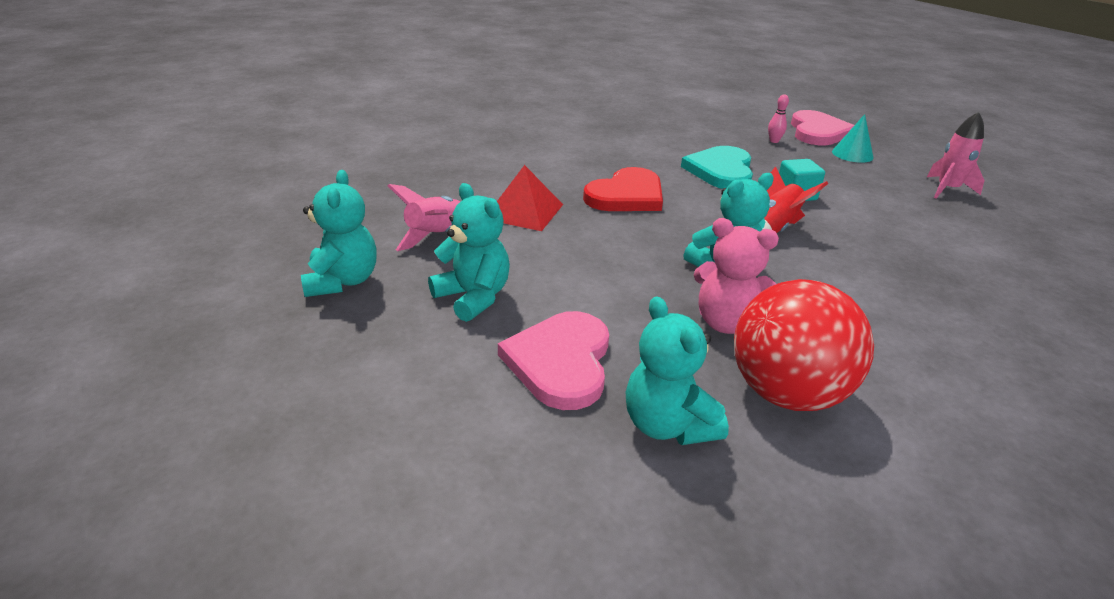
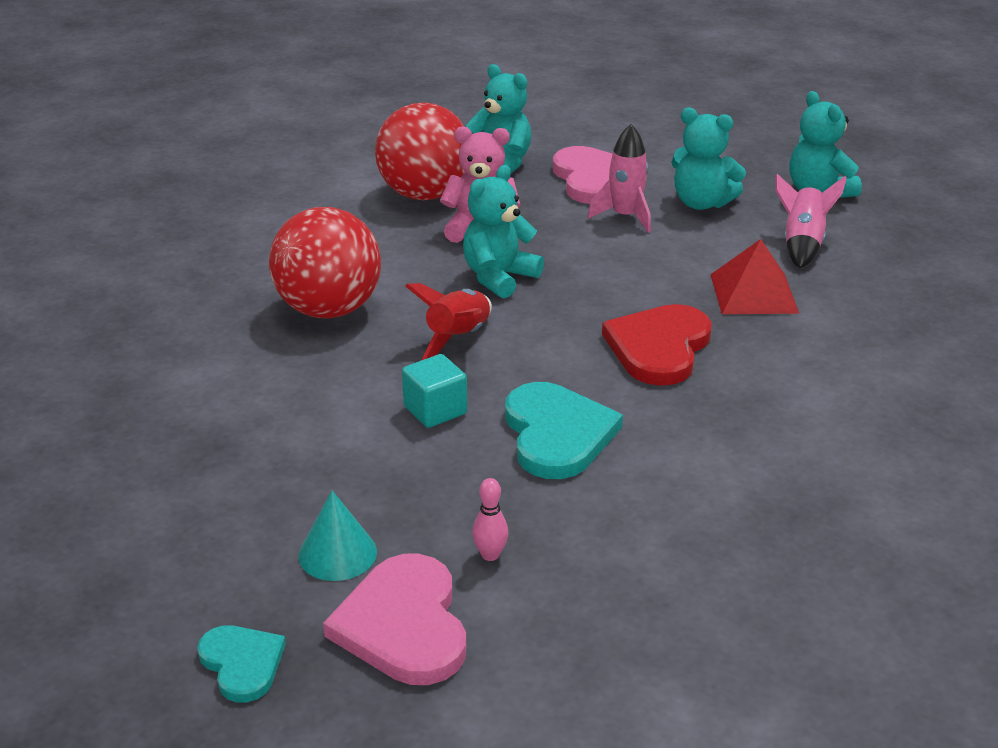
camera: 160 degrees right, 0 degrees up
(885, 274) = (329, 310): none -> red ball
(890, 135) = (242, 663): none -> turquoise heart
(947, 189) = (191, 490): pink rocket -> pink rocket (625, 217)

